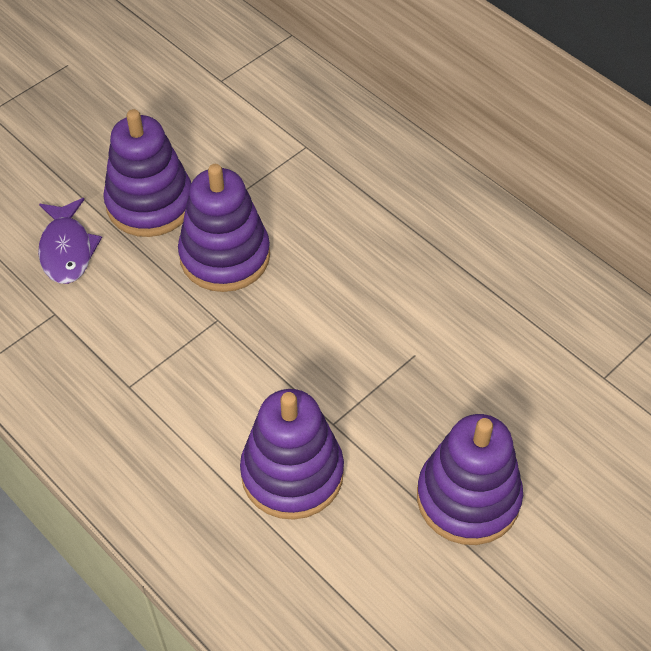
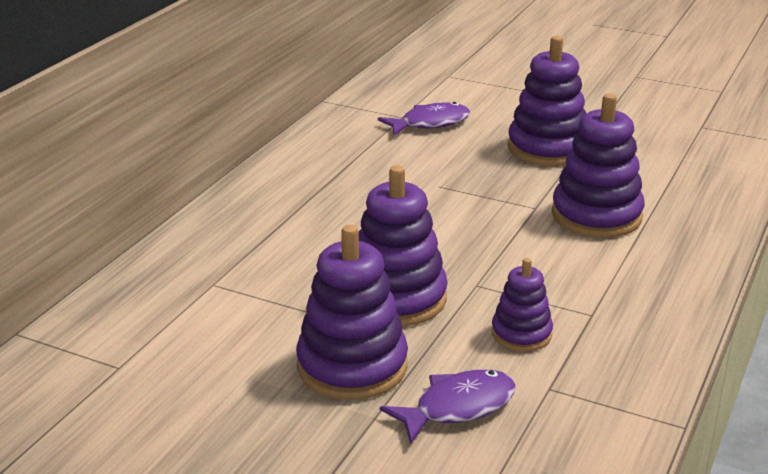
camera: 110 degrees left, 25 degrees down
(130, 323) = (521, 334): none -> purple stacking toy
(575, 399) = (430, 123): none -> purple fish

